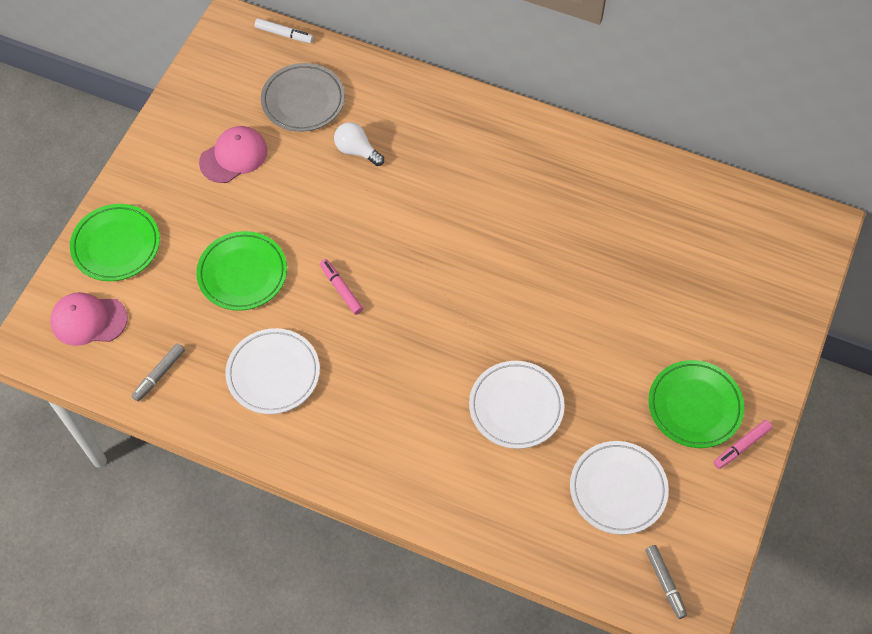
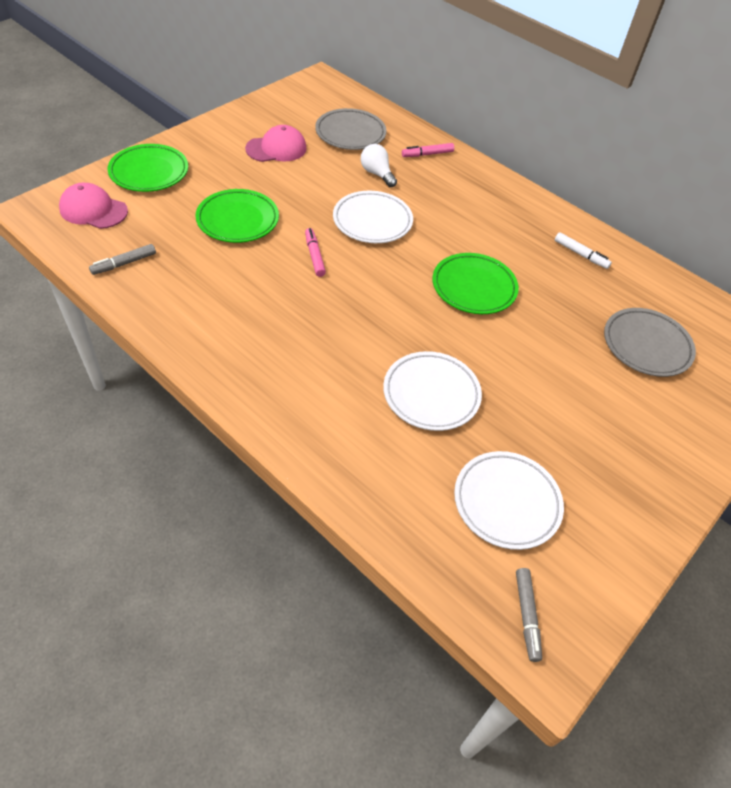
camera: 15 degrees right, 10 degrees down
(273, 373) = (221, 294): white plate -> white plate (372, 221)
(284, 34) = (357, 94): white marker -> white marker (580, 254)
(693, 272) = (646, 345): none -> grey plate
(694, 406) = (614, 455): green plate -> green plate (474, 287)
(741, 446) = (654, 509): pink marker -> pink marker (427, 154)

